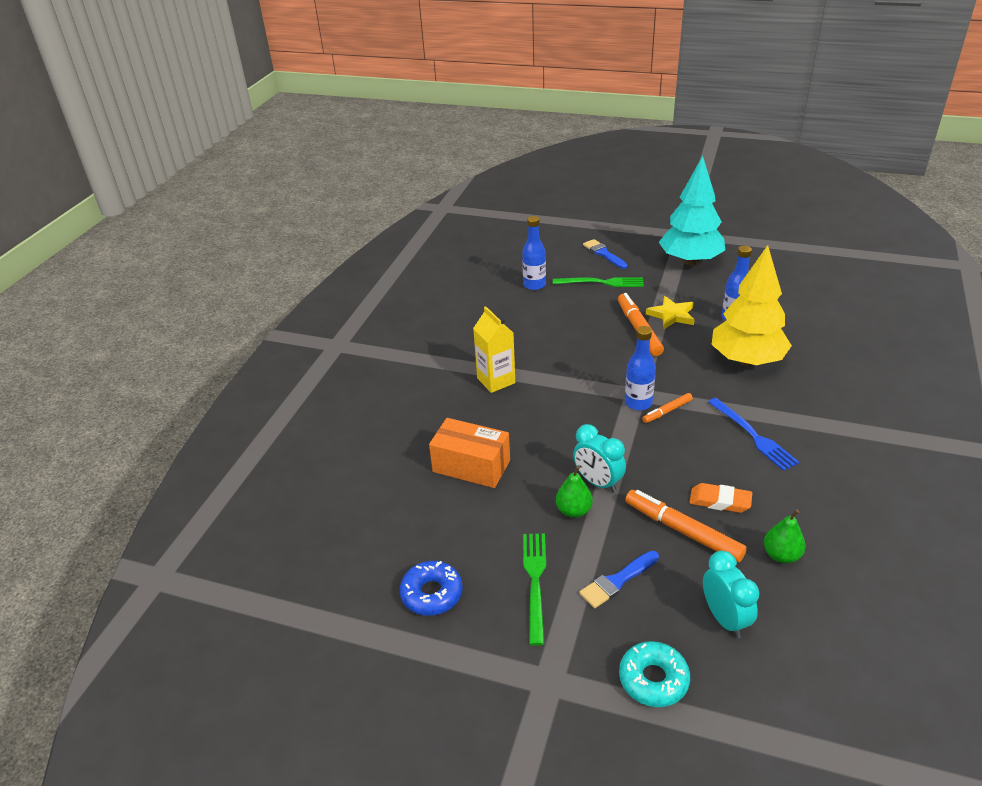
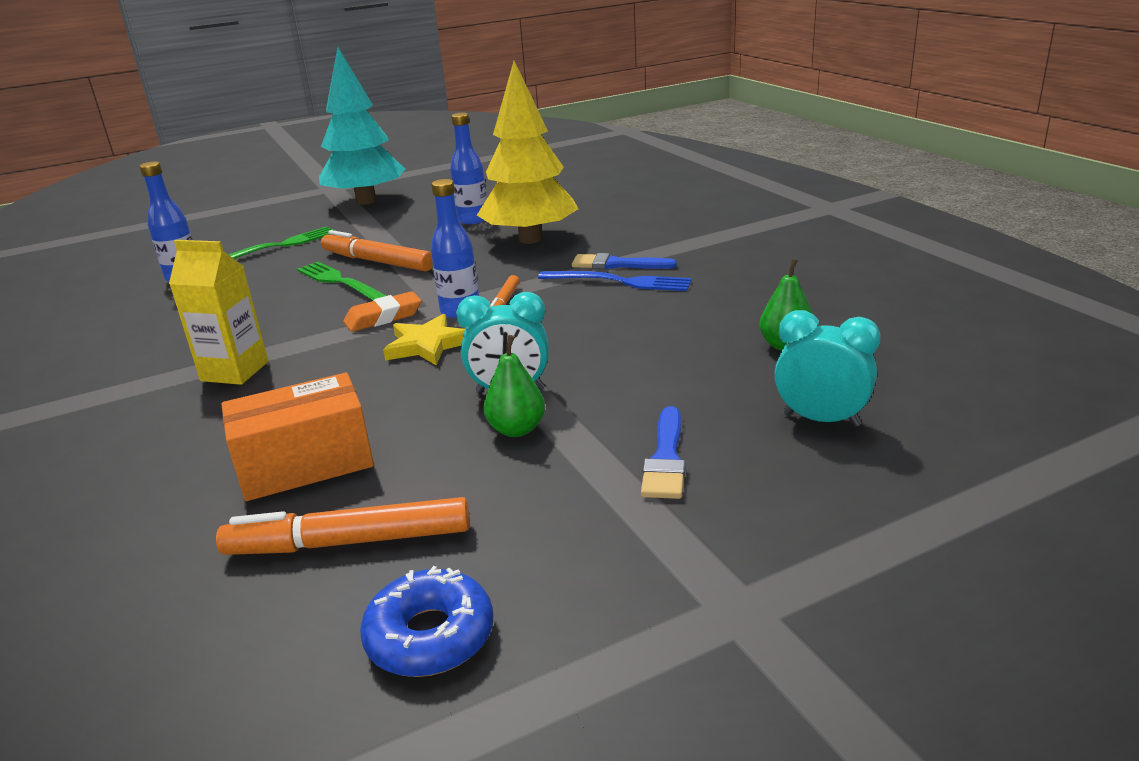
camera: 45 degrees left, 10 degrees down
(535, 582) = (567, 522): green fork -> green fork (340, 282)
(603, 253) = (250, 227): blue brush -> blue brush (617, 264)
(653, 679) = (846, 517): turquoise donut -> none
(672, 315) = (401, 240): yellow star -> yellow star (427, 345)
(683, 531) = (666, 379): orange marker -> orange marker (349, 542)
(720, 501) = (665, 339): orange eraser -> orange eraser (383, 317)

